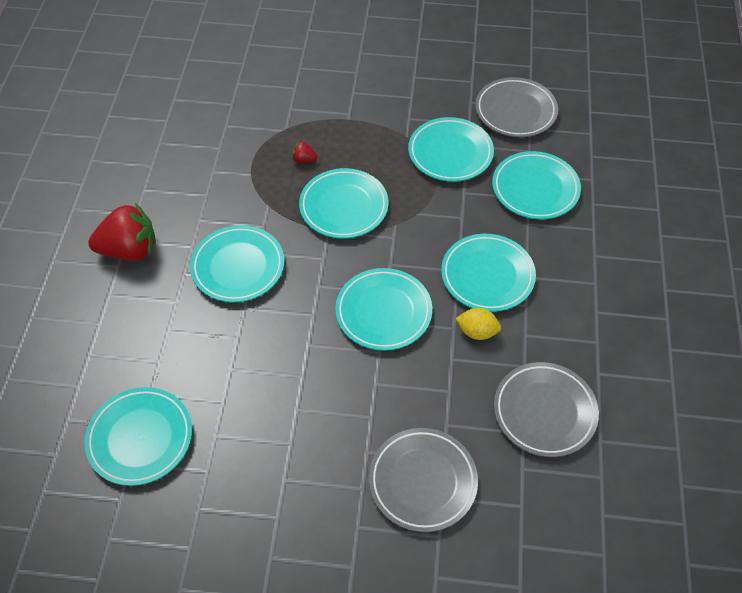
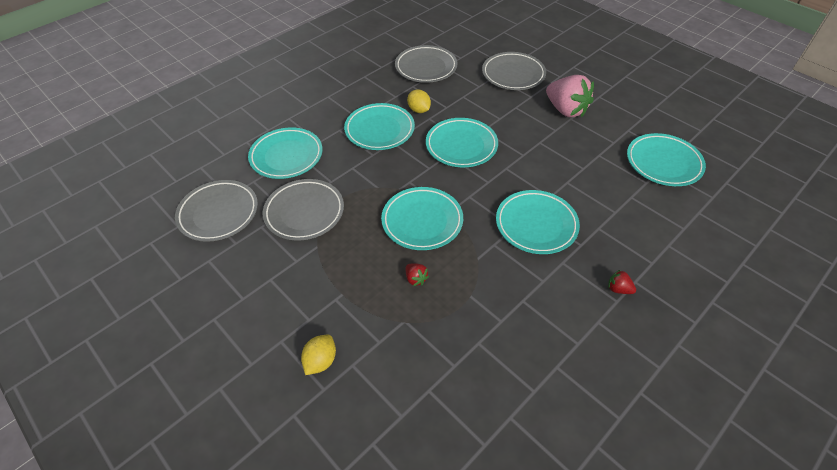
camera: 140 degrees left, 5 degrees down
(130, 250) = (618, 289): red strawberry -> red strawberry, size x0.43
(305, 455) = (566, 110): none -> pink strawberry
(318, 78) = (321, 361): none -> yellow lemon
(450, 153) = (304, 212): turquoise plate -> grey plate

